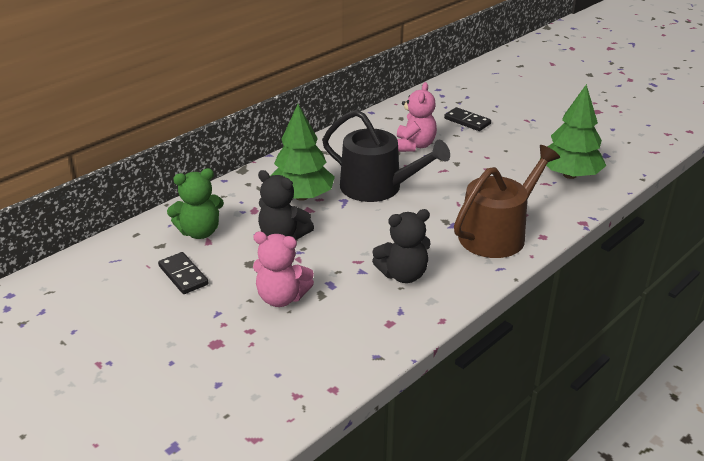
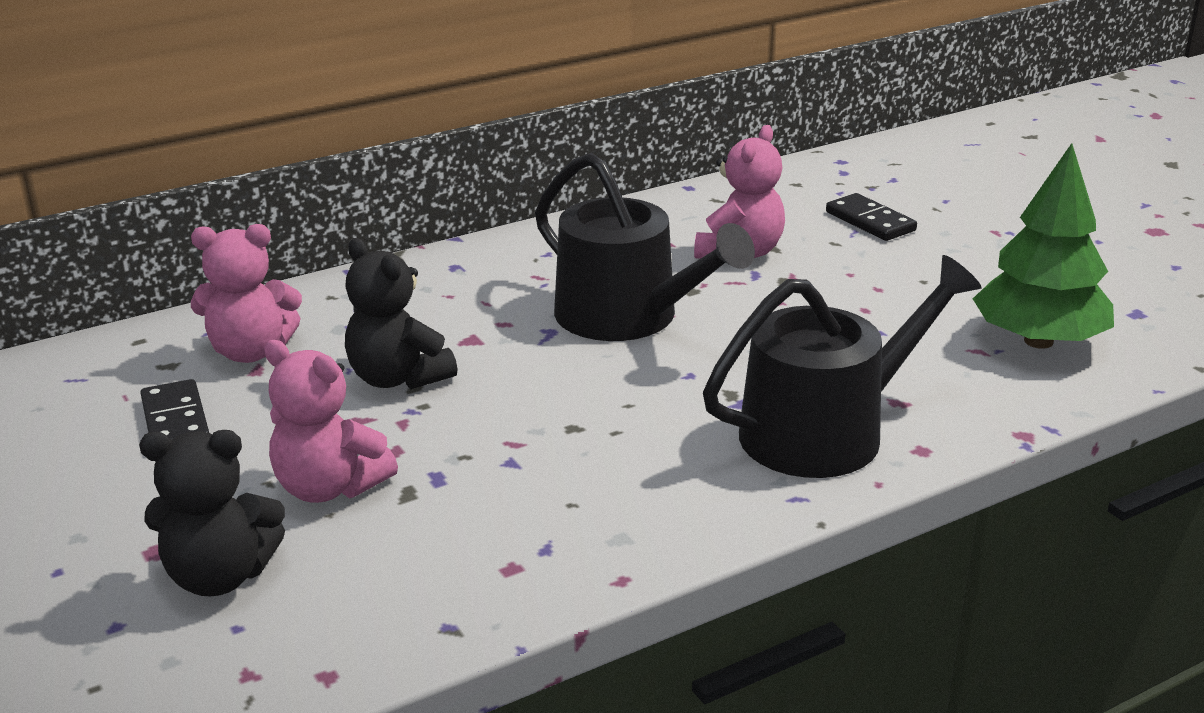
camera: 15 degrees right, 5 degrees down
(199, 232) = (251, 352): green teddy bear -> pink teddy bear
(301, 196) = (473, 315): green tree -> none
(403, 275) = (589, 481): black teddy bear -> black teddy bear (220, 576)
(497, 234) = (826, 431): brown watering can -> black watering can

